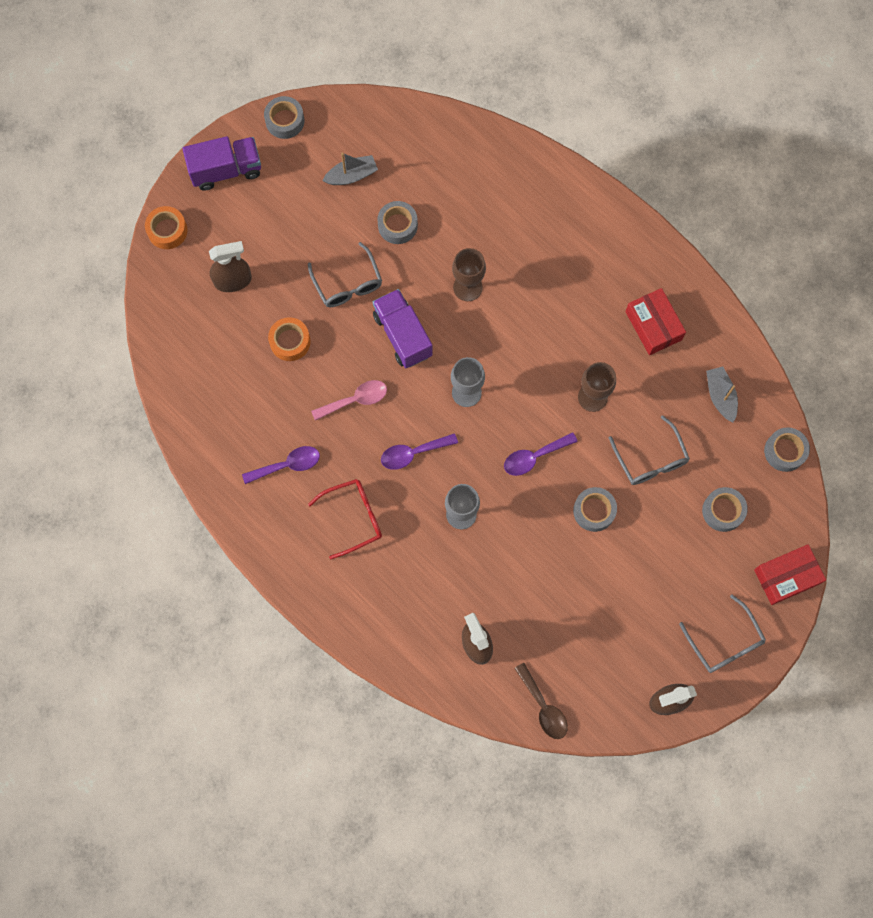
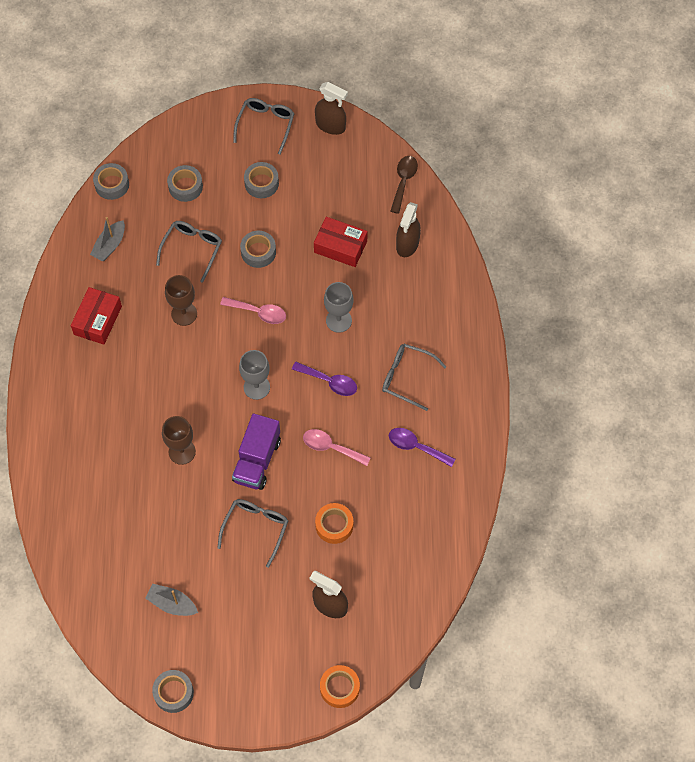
camera: 135 degrees left, 10 degrees down
(226, 170) = (253, 695): purple truck -> none
(353, 517) = (406, 377): red glasses -> grey glasses
(397, 225) = (180, 537): grey tape -> grey tape (261, 183)
(534, 457) = (259, 312): purple spoon -> pink spoon
(786, 576) = (192, 125): red box -> red box (340, 247)

